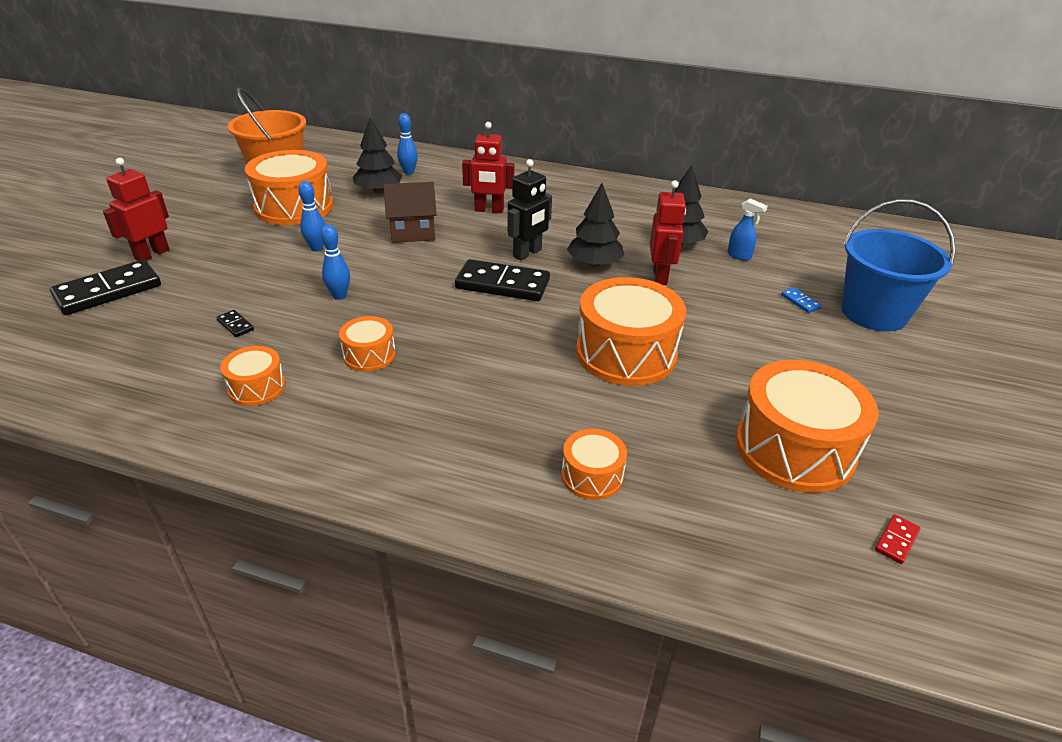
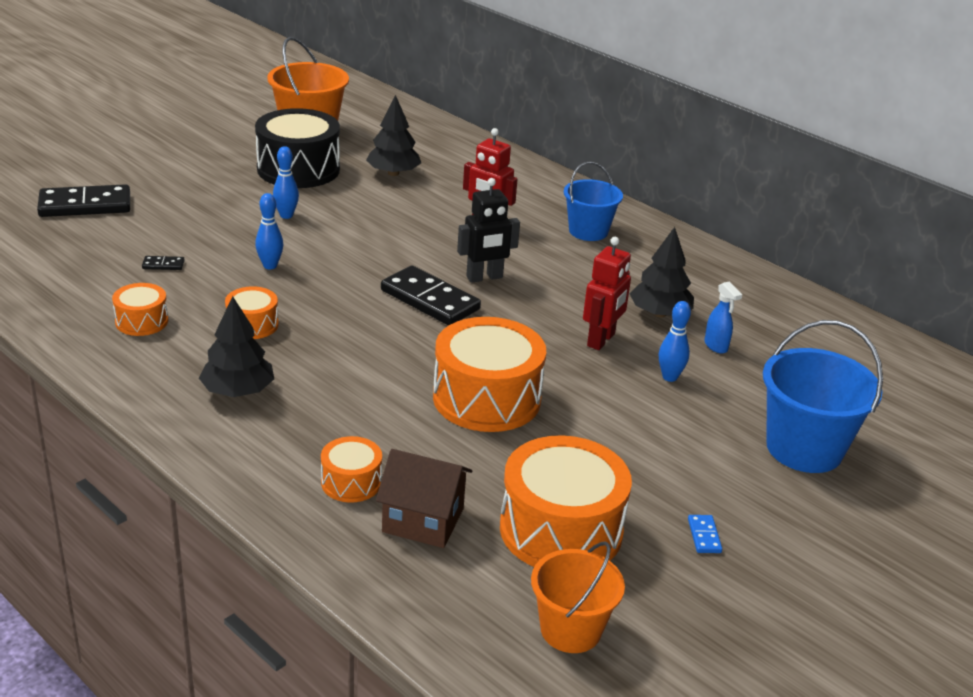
camera: 25 degrees right, 5 degrees down
(152, 254) = (141, 182): red robot -> none
(235, 325) = (163, 265): black domino -> black domino turned 75 degrees counterclockwise
(294, 207) = (298, 169): orange drum -> black drum
(409, 172) = (441, 161): blue bowling pin -> blue bowling pin (669, 377)
(412, 232) = (390, 224): brown house -> brown house (423, 520)
(568, 197) = (588, 231): none -> blue bucket
(594, 263) = (544, 307): black tree -> black tree (238, 391)
(800, 302) = (731, 411): blue domino -> blue domino (704, 536)
(896, 541) = (570, 630): red domino -> orange bucket

